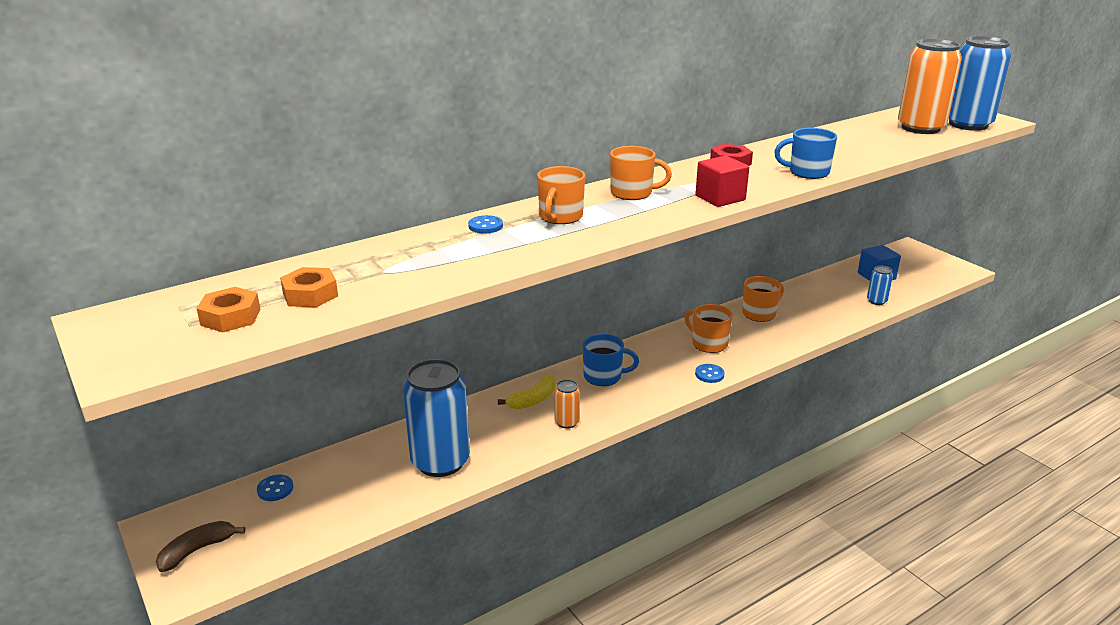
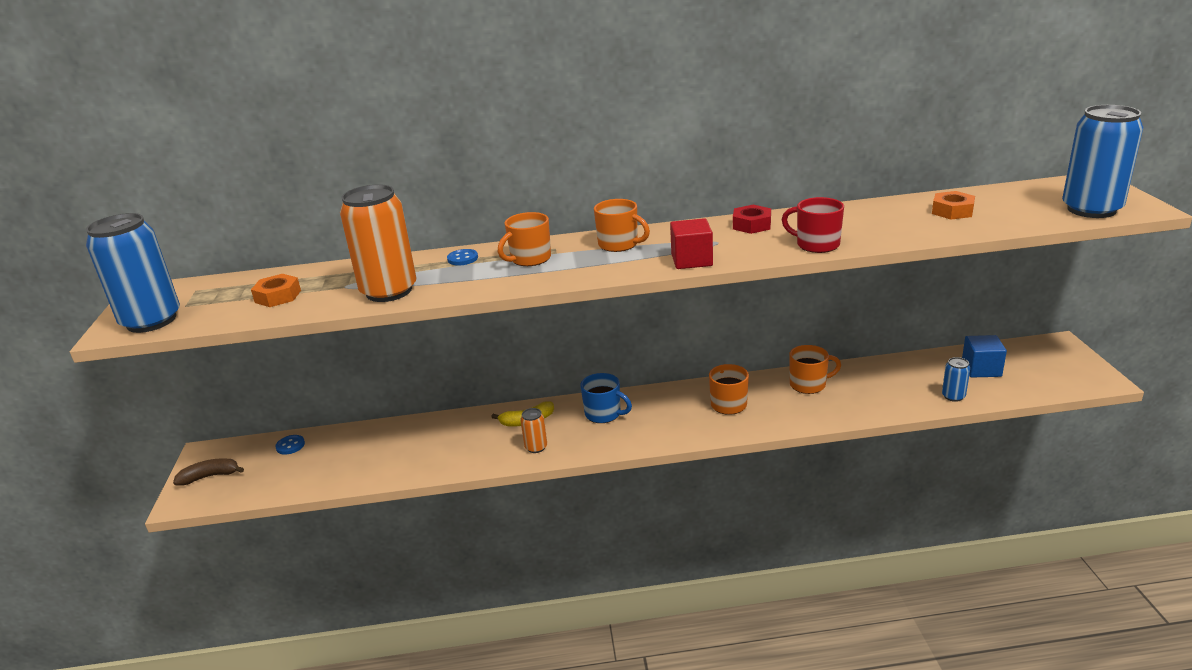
camera: 30 degrees right, 0 degrees up
(231, 317) = (213, 304): orange nut -> orange nut (952, 211)
(440, 461) = (413, 455): blue can -> blue can (151, 321)
(709, 374) = (700, 434): blue button -> none
(807, 172) = (816, 245): blue mug -> red mug
(920, 128) = (1022, 208): orange can -> orange can (389, 291)

